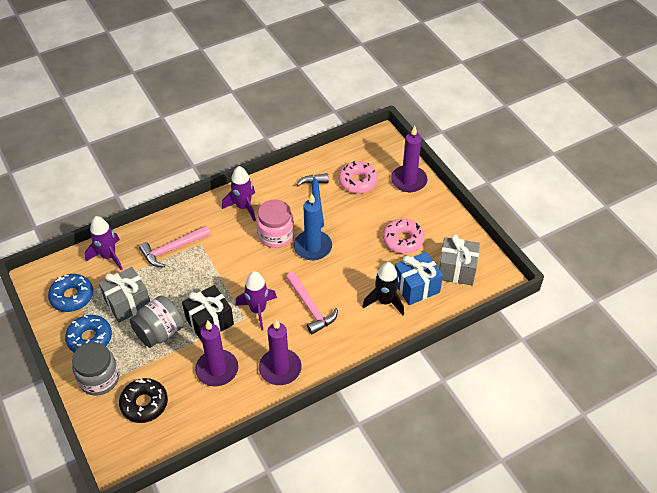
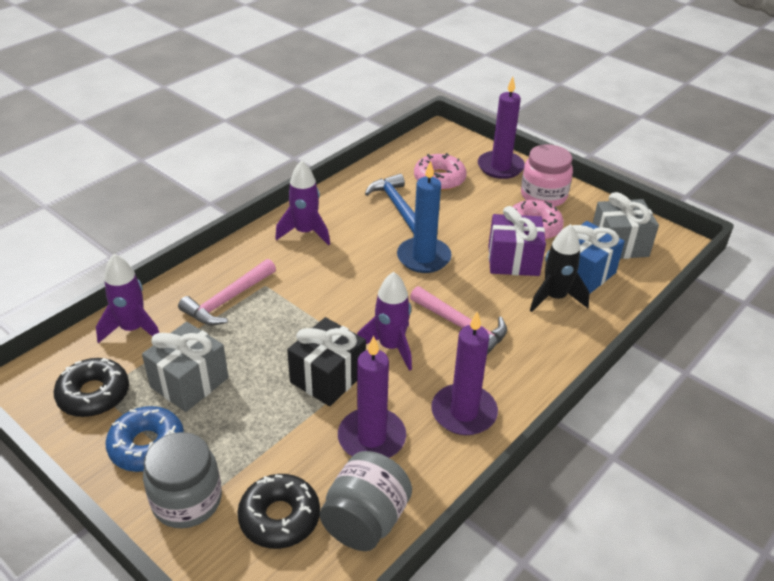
camera: 20 degrees left, 10 degrees down
(72, 296) = (94, 394): blue donut -> black donut
(159, 332) = (258, 409): grey jar -> grey jar (365, 520)
(276, 235) = (366, 254): pink jar -> pink jar (543, 196)
(373, 264) = (513, 260): none -> purple gift

